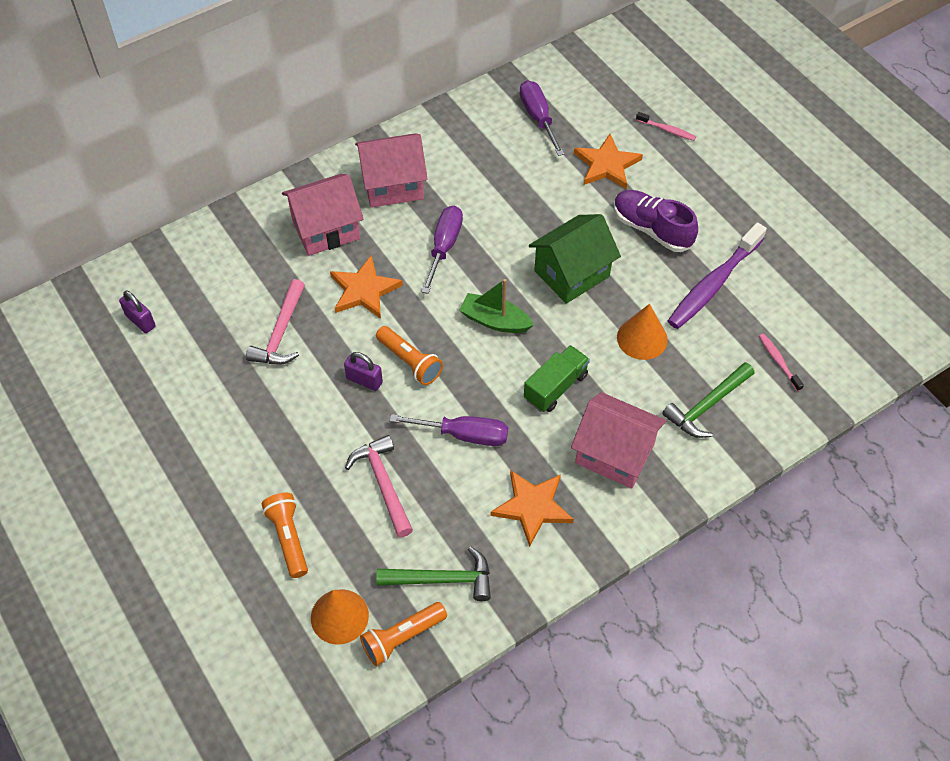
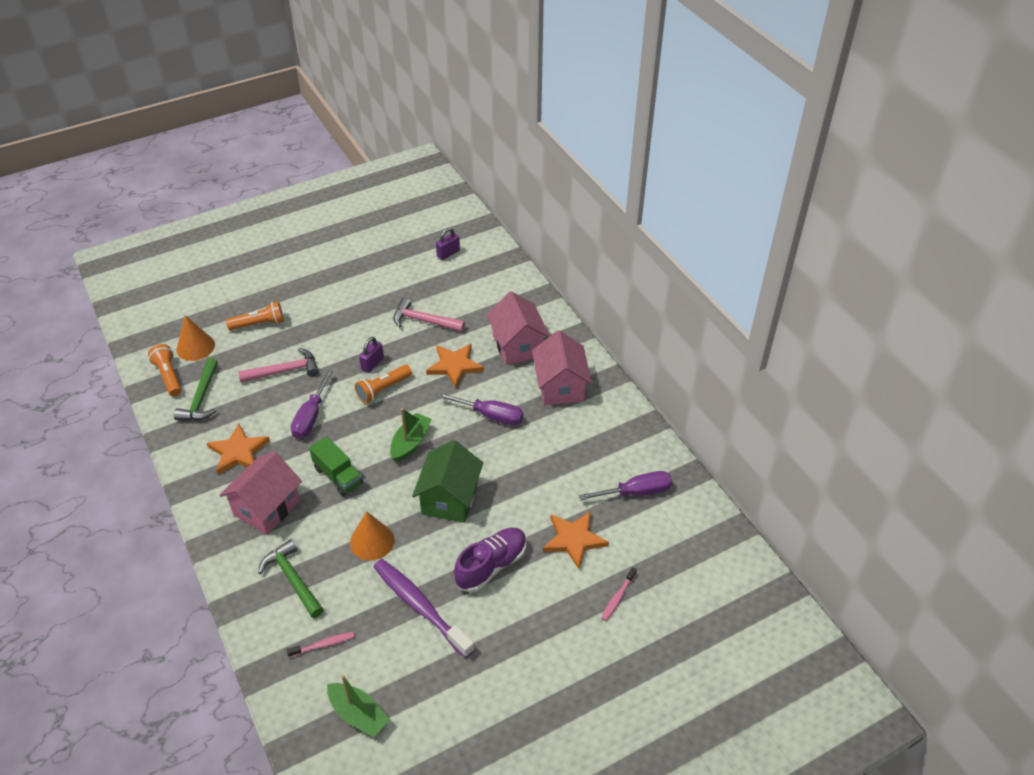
camera: 95 degrees right, 10 degrees down
(572, 273) = (449, 499): green house -> green house turned 45 degrees clockwise
(844, 319) = (358, 714): none -> green boat

